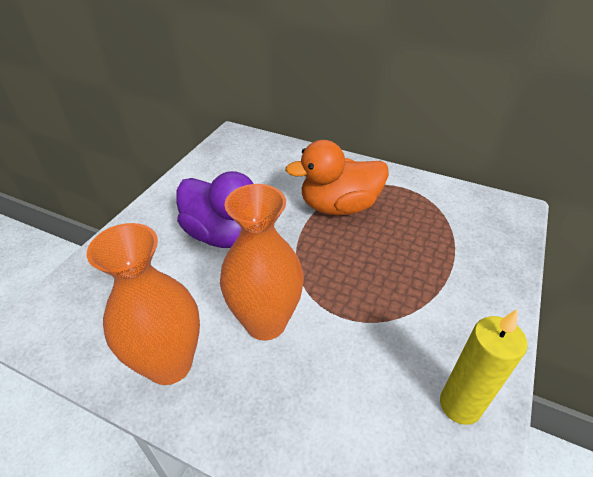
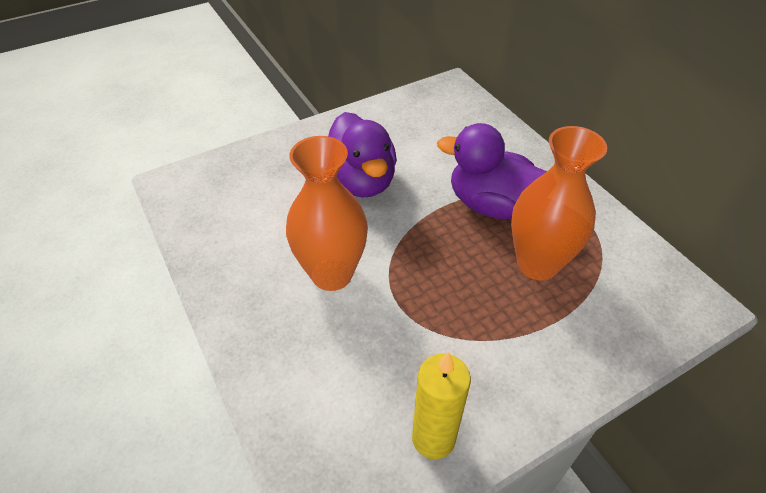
camera: 35 degrees right, 5 degrees up
(169, 364) = (237, 265): orange vase -> orange vase (537, 264)
(339, 206) = (492, 205): orange duck -> purple duck

